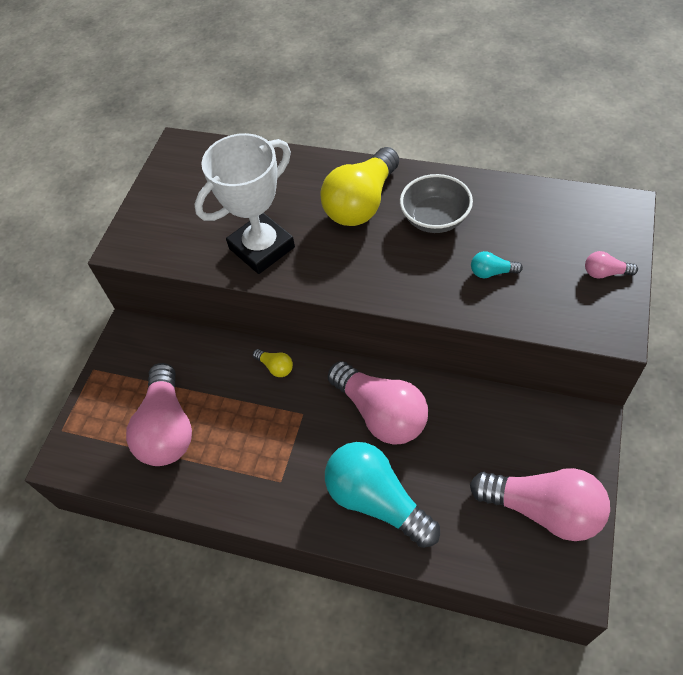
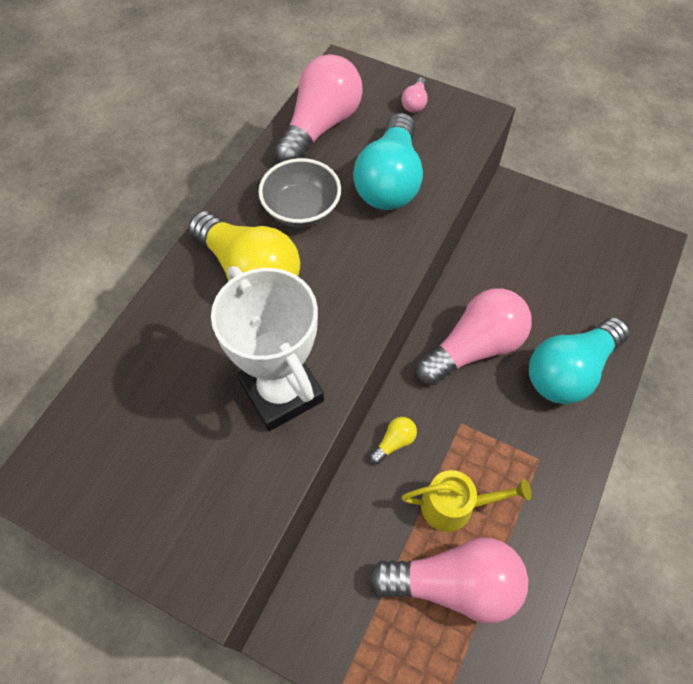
camera: 85 degrees left, 5 degrees up
(229, 420) = (455, 505): none -> yellow watering can
(491, 272) = (389, 181): turquoise light bulb -> turquoise light bulb, size x2.38
(543, 509) = (589, 245): pink light bulb -> pink light bulb (320, 126)

